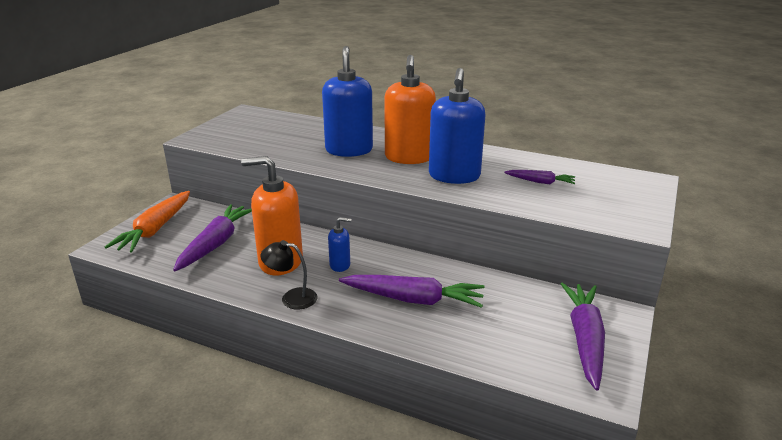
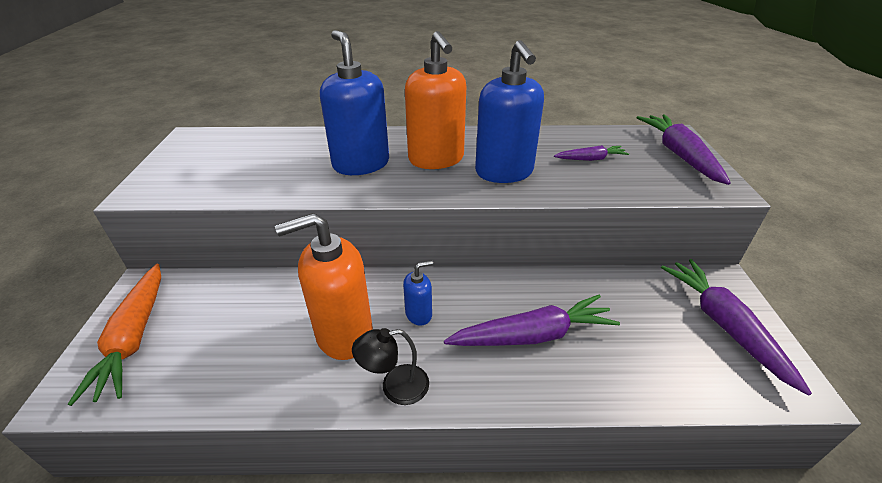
camera: 25 degrees left, 10 degrees up
(216, 244) = (239, 334): purple carrot -> purple carrot (679, 155)

